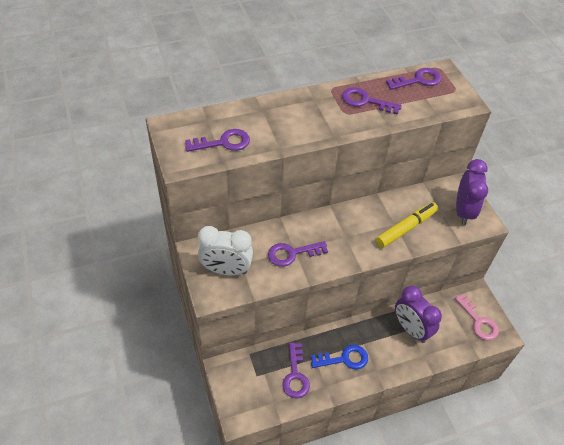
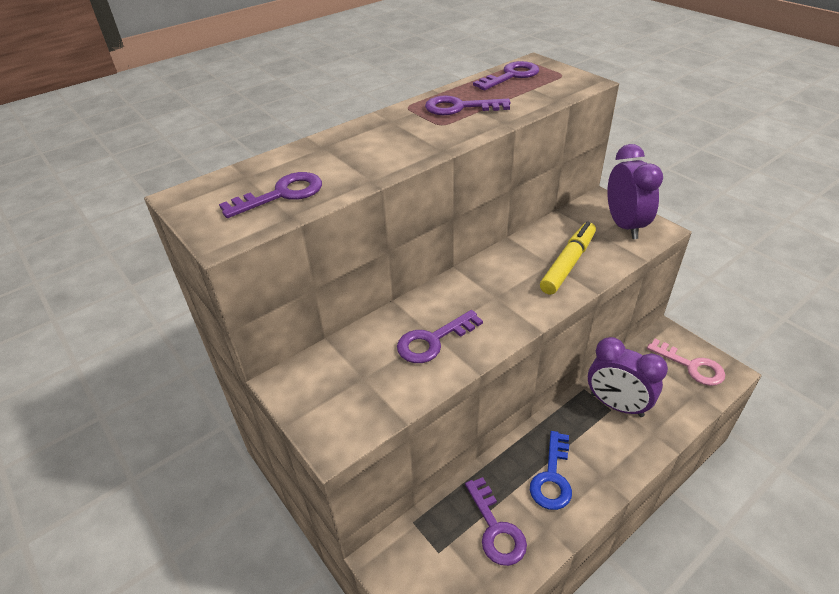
camera: 15 degrees left, 10 degrees down
(226, 270) = (343, 394): white clock -> none
(344, 359) = (552, 477): blue key -> blue key turned 135 degrees clockwise

